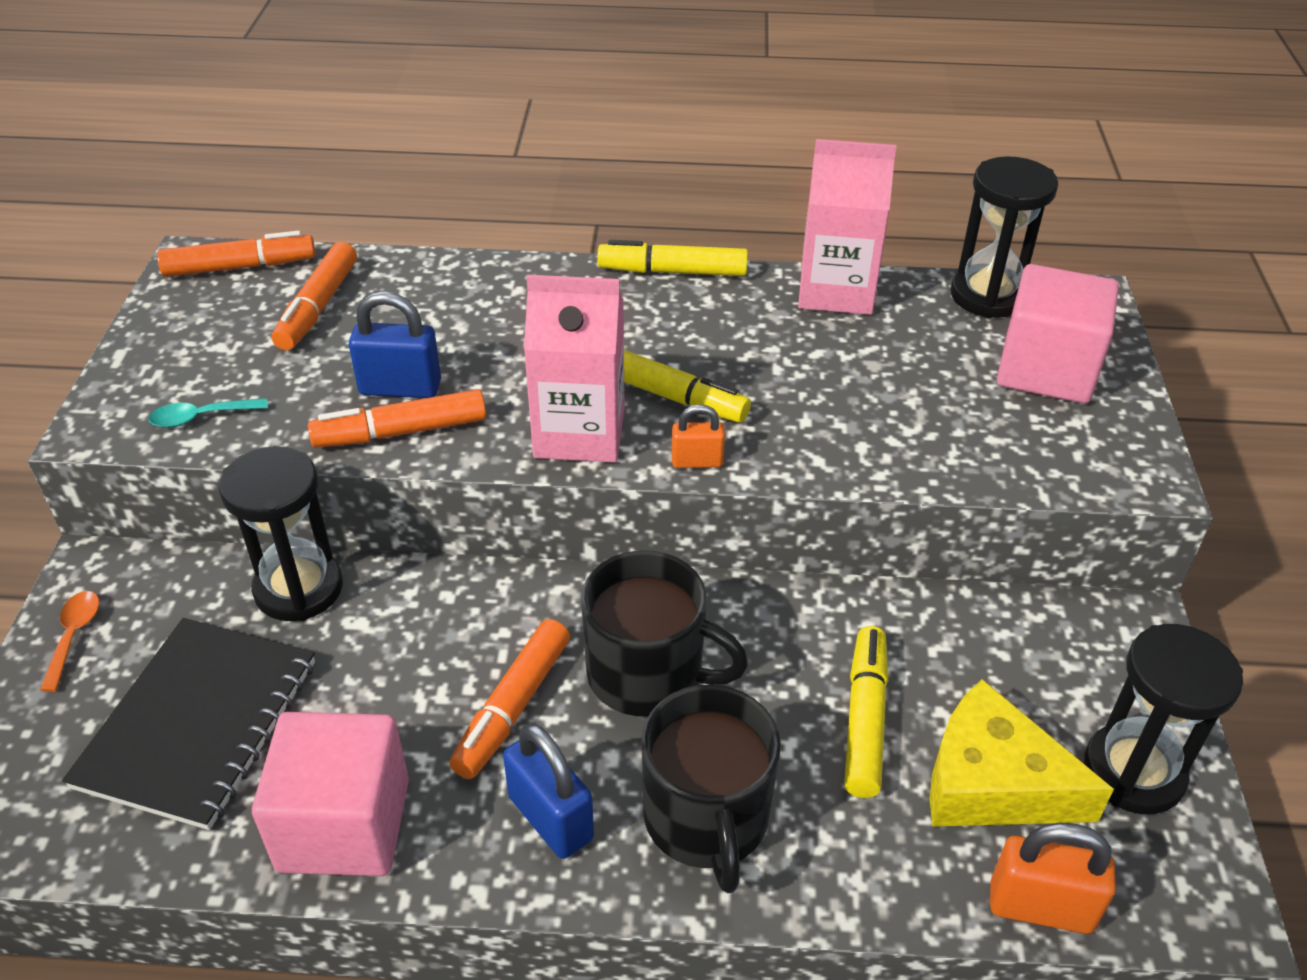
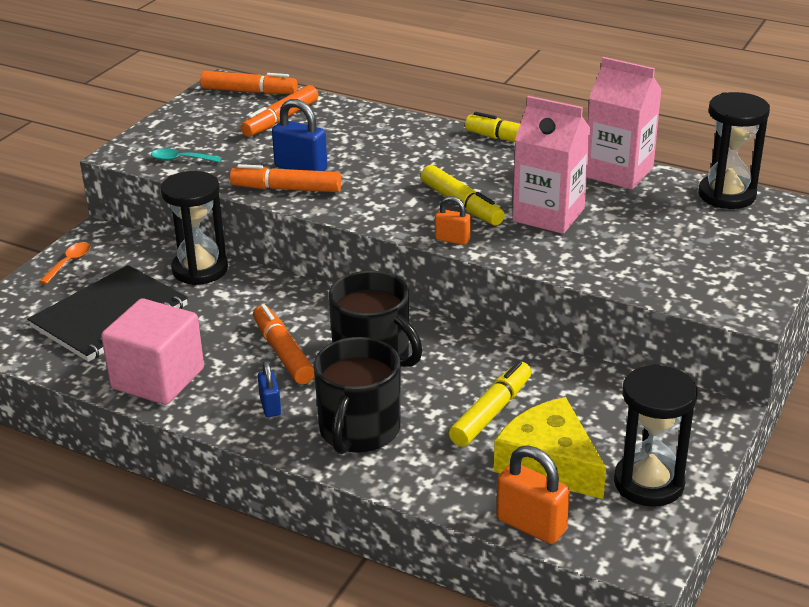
camera: 25 degrees right, 10 degrees down
(512, 707) = (283, 352): orange marker -> orange marker turned 105 degrees clockwise
(550, 818) = (270, 406): blue padlock -> blue padlock, size x0.60
(579, 433) = (391, 211): pink carton -> pink carton (548, 215)
(1046, 369) = (731, 242): pink cube -> none

